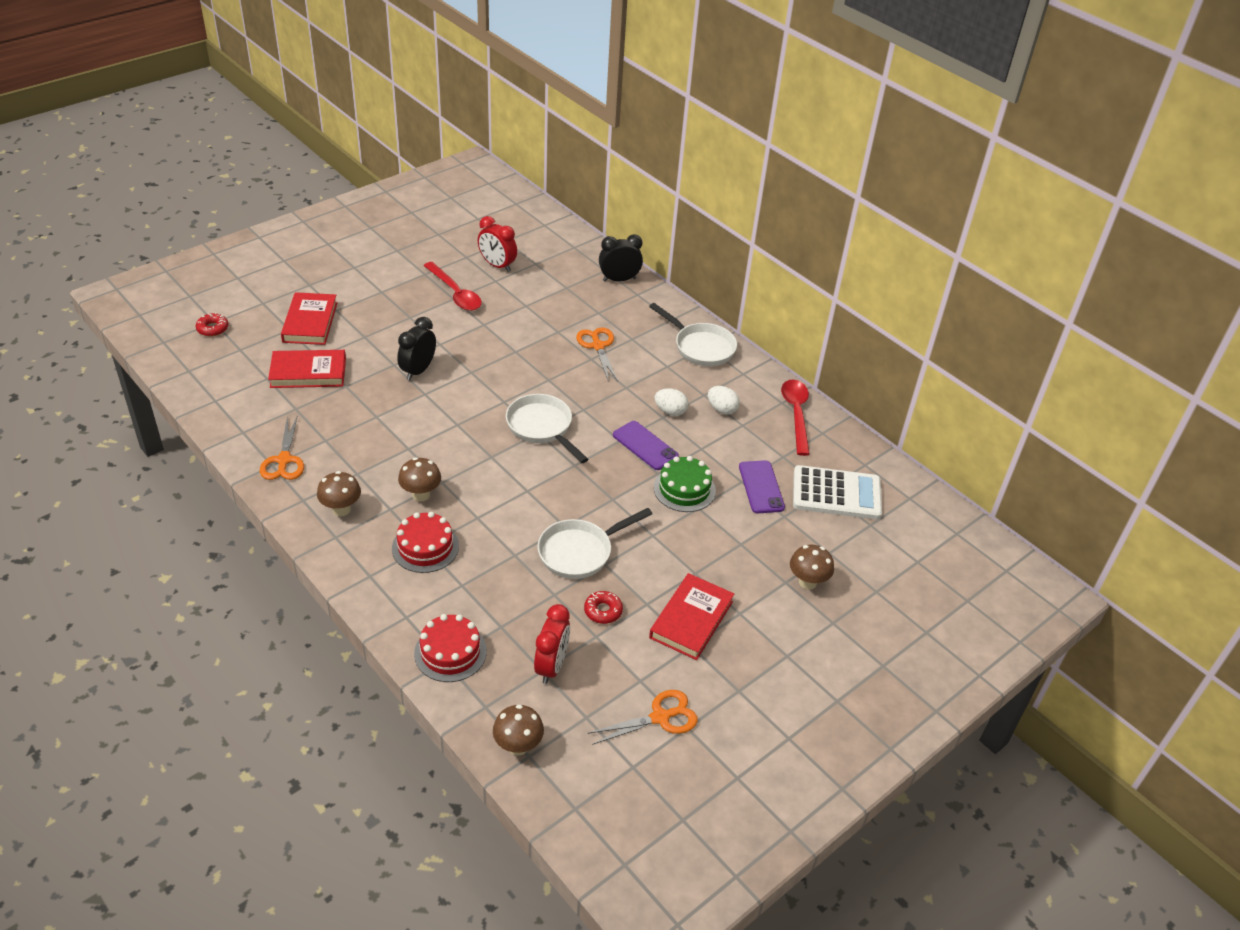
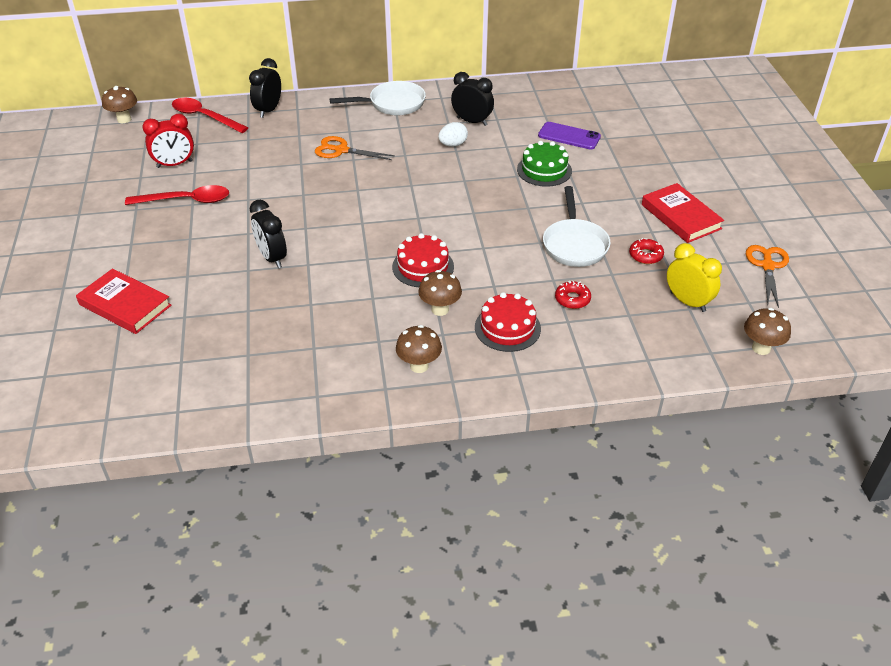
camera: 55 degrees left, 0 degrees up
(212, 328) = (55, 380): red donut -> red donut (572, 299)
(284, 460) = (317, 385): orange scissors -> none
(308, 372) = (202, 329): red book -> none
(450, 652) = (640, 353): red cake -> red cake (423, 267)
(542, 428) = (414, 213): white pan -> none
(551, 666) = (687, 302): red clock -> yellow clock
(645, 446) = (481, 170): purple phone -> none
(722, 409) = (472, 121): white egg -> black clock
(796, 414) = (506, 93): red spoon -> red spoon (204, 117)
(807, 582) = (677, 153): brown mushroom -> brown mushroom (124, 119)
(836, 494) = (600, 109): white calculator -> none

